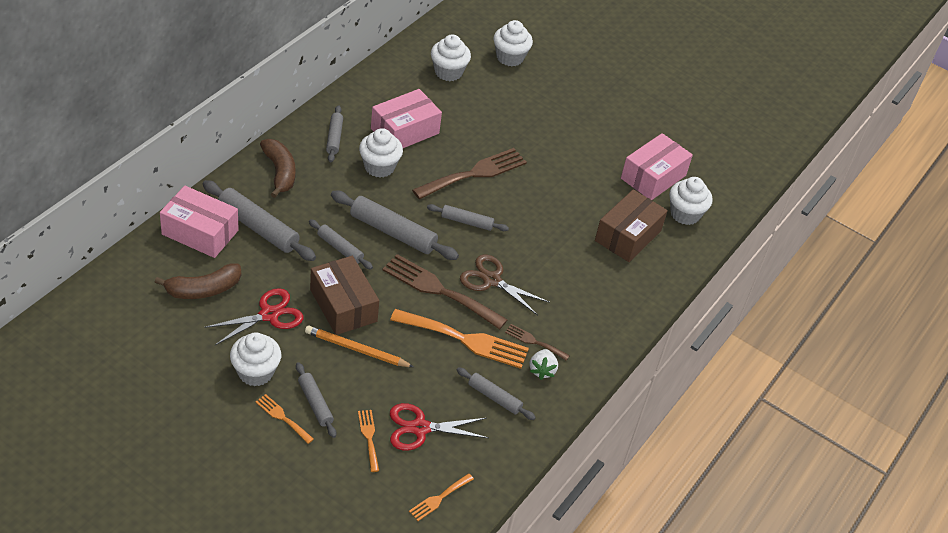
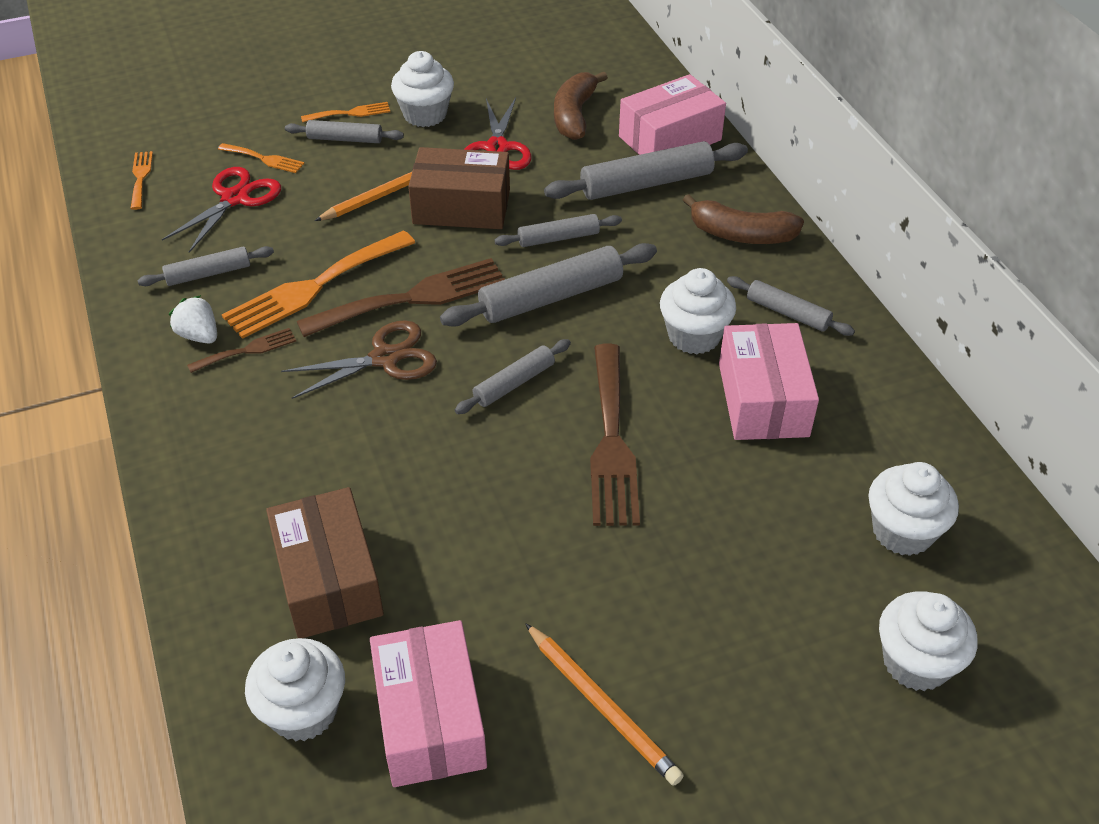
camera: 130 degrees right, 0 degrees up
(604, 133) = (601, 706): none -> orange pencil

